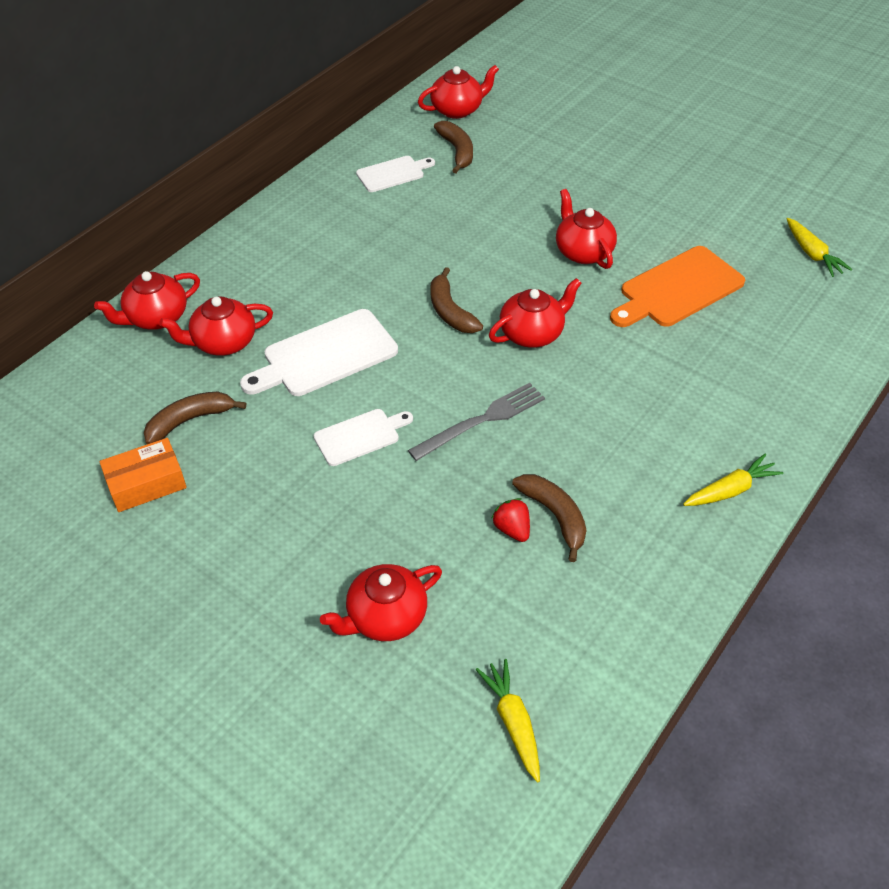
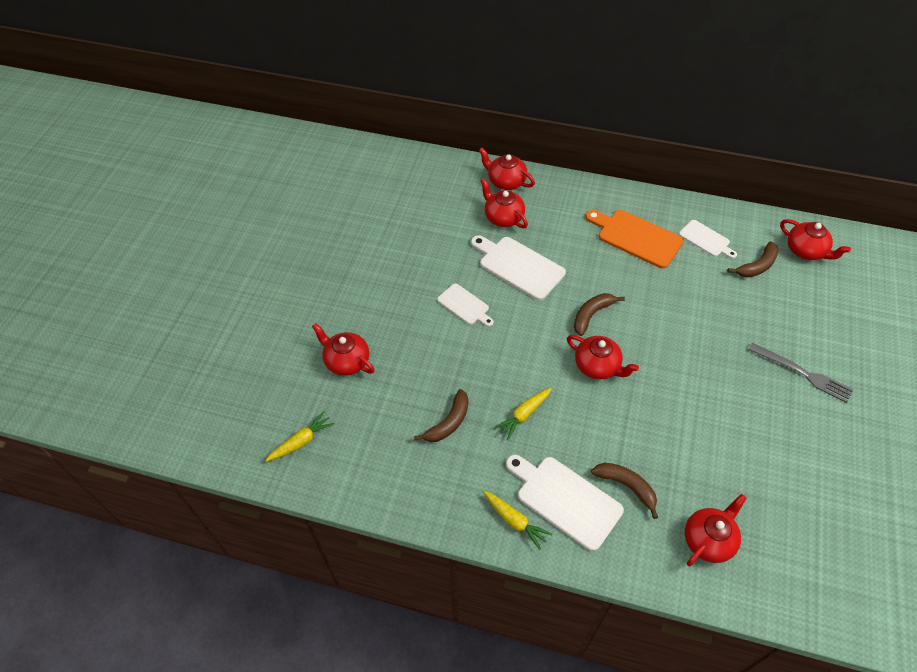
camera: 70 degrees right, 5 degrees up
(146, 483) = (390, 228): orange box -> none
(190, 420) = (439, 227): brown banana -> brown banana (626, 486)
(482, 421) = (506, 361): grey fork -> grey fork (803, 373)
(512, 529) = (429, 403): red strawberry -> none
(583, 252) = (699, 373): red teapot -> red teapot (708, 539)
(678, 289) = (697, 444): orange cutting board -> orange cutting board (636, 237)
(714, 430) = (565, 500): none -> white cutting board
(812, 254) = (804, 536): yellow carrot -> yellow carrot (524, 415)

